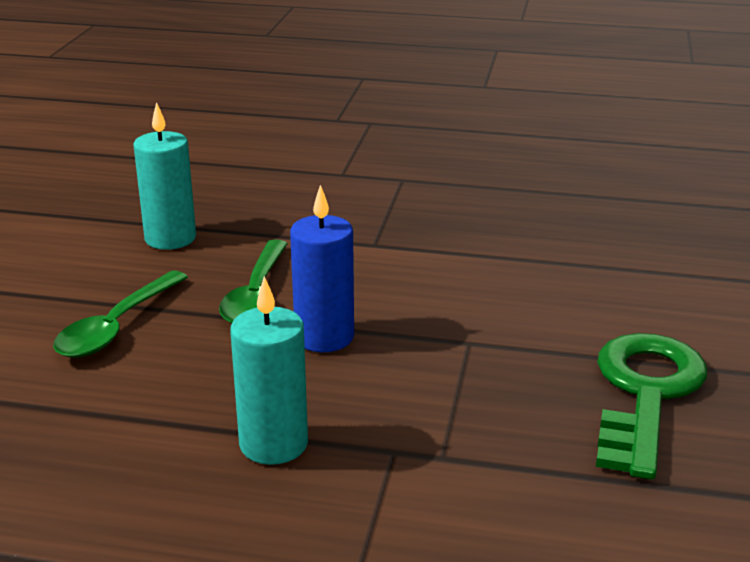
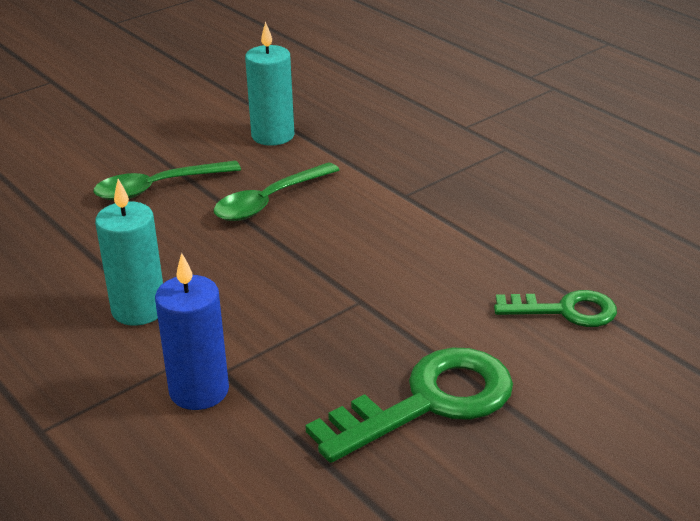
camera: 40 degrees right, 5 degrees up
(324, 337) = (269, 251): blue candle -> blue candle (199, 391)
(632, 281) = (565, 311): none -> green key

